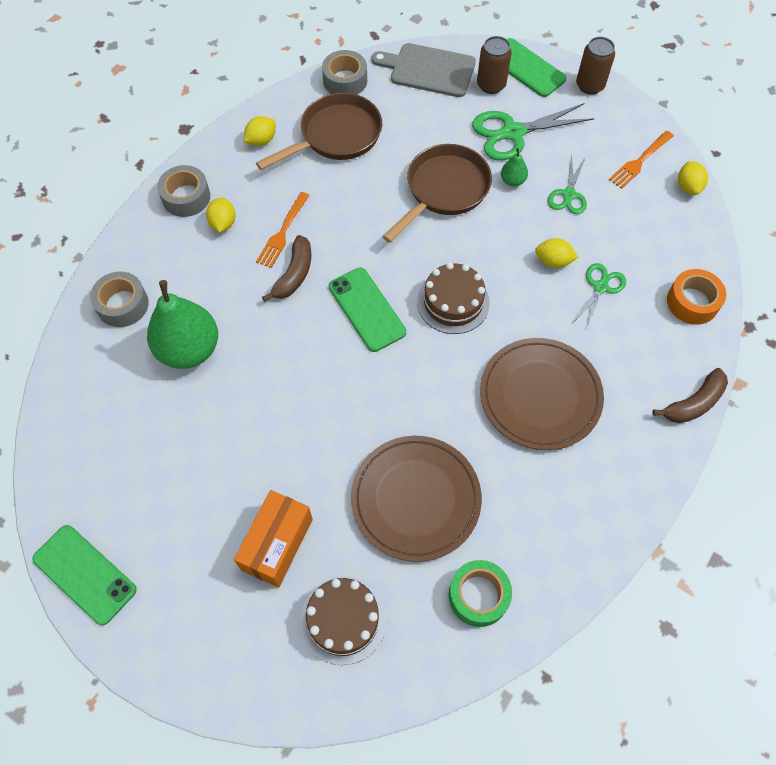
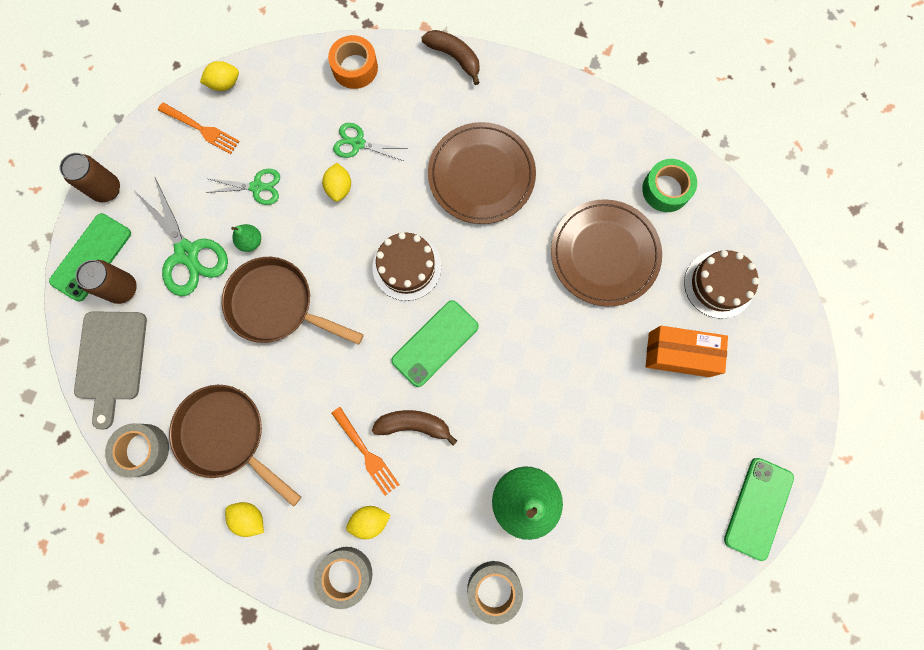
camera: 105 degrees left, 15 degrees up
(283, 232) = (366, 453): orange fork -> orange fork turned 45 degrees clockwise

